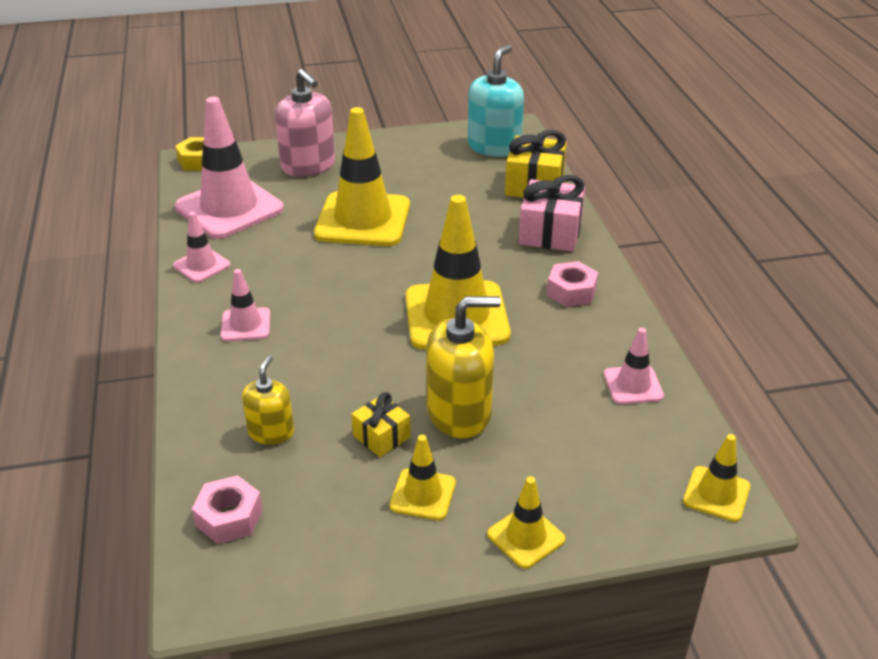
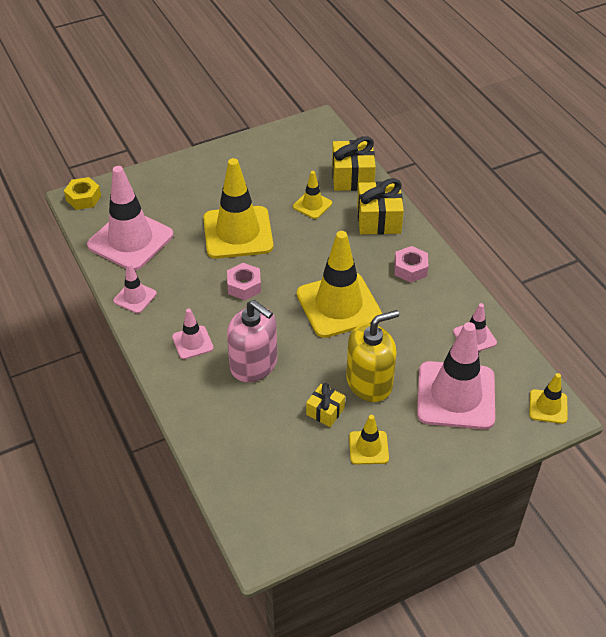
camera: 15 degrees left, 10 degrees up
(229, 517) = (251, 492): pink nut -> pink nut (244, 286)
(271, 432) = (250, 424): yellow soap dispenser -> none
(308, 165) = (173, 188): pink soap dispenser -> pink soap dispenser (254, 364)
(494, 146) = (309, 144): turquoise soap dispenser -> none
(526, 537) = (443, 462): yellow traffic cone -> yellow traffic cone (312, 205)
(550, 233) = (378, 219): pink gift -> yellow gift
(578, 452) = (456, 395): none -> pink traffic cone

